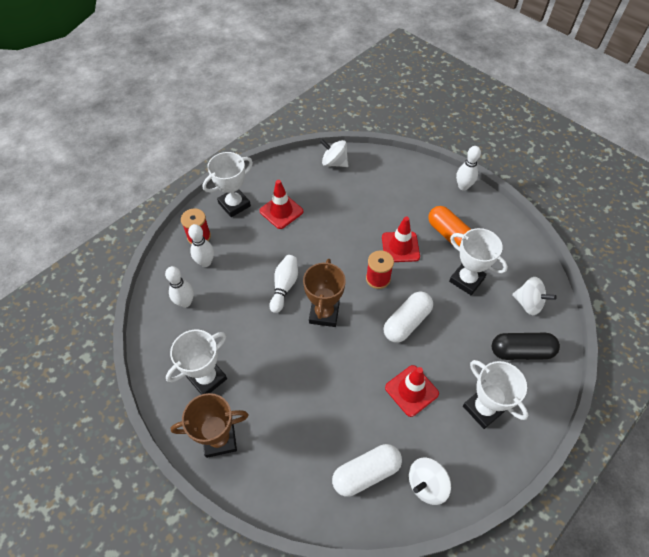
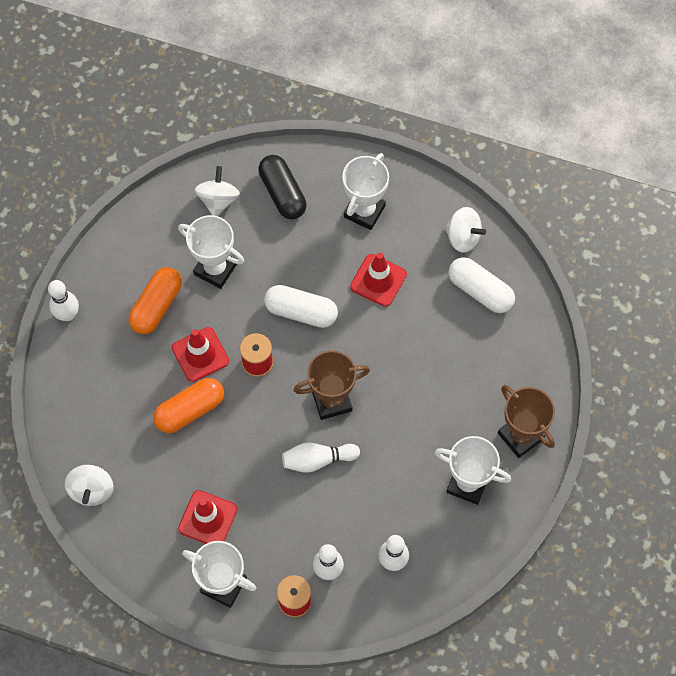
camera: 115 degrees left, 10 degrees up
(361, 227) = (190, 410): none -> orange capsule
(466, 280) = (215, 269): white trophy -> white trophy turned 75 degrees counterclockwise

